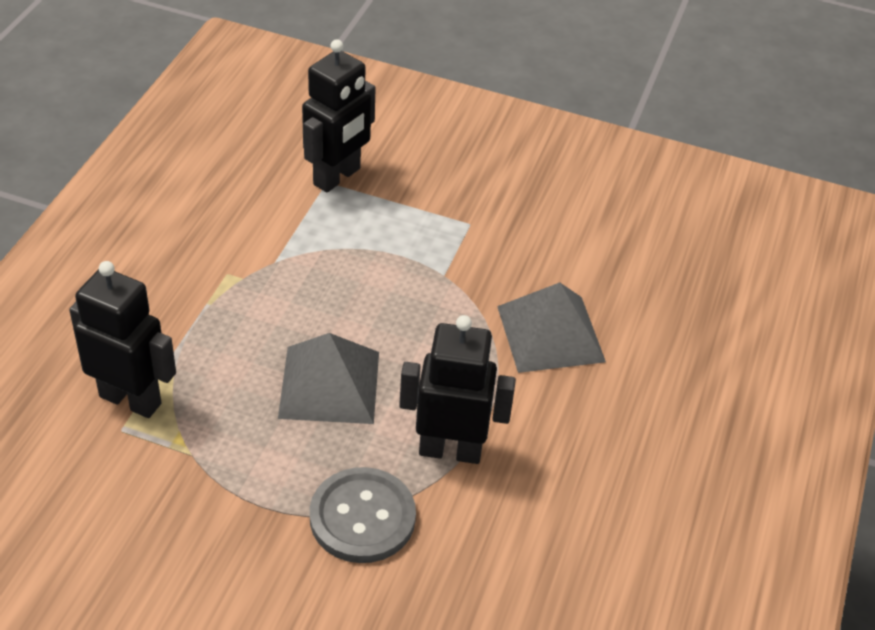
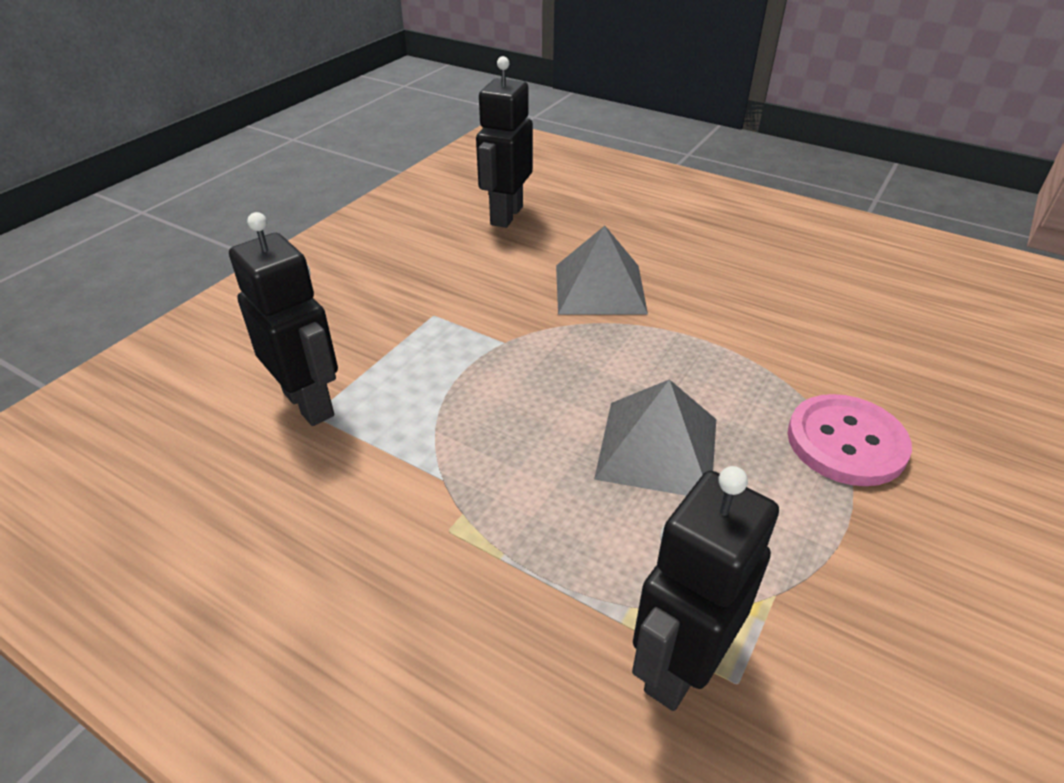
camera: 75 degrees left, 5 degrees down
(362, 517) = (846, 442): grey button -> pink button
(450, 450) = (748, 369): black robot -> black robot (506, 215)

